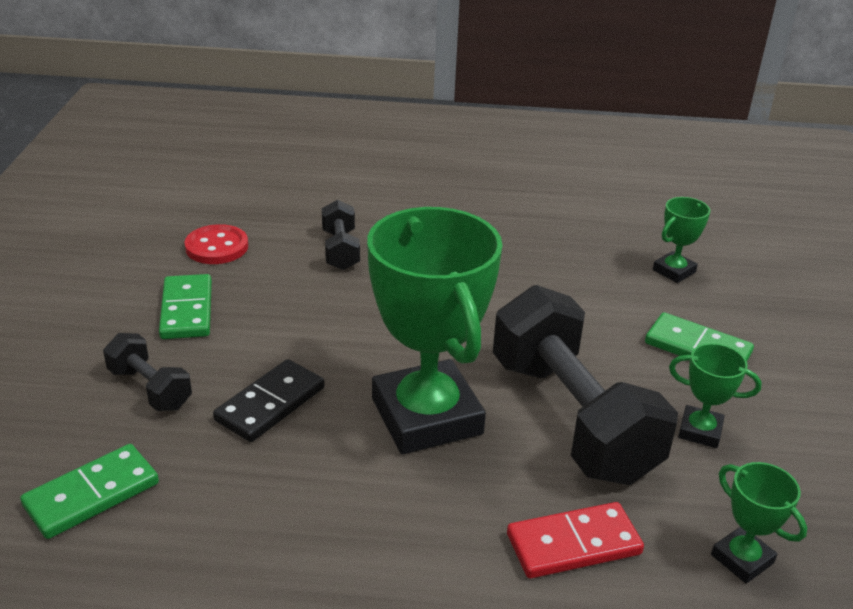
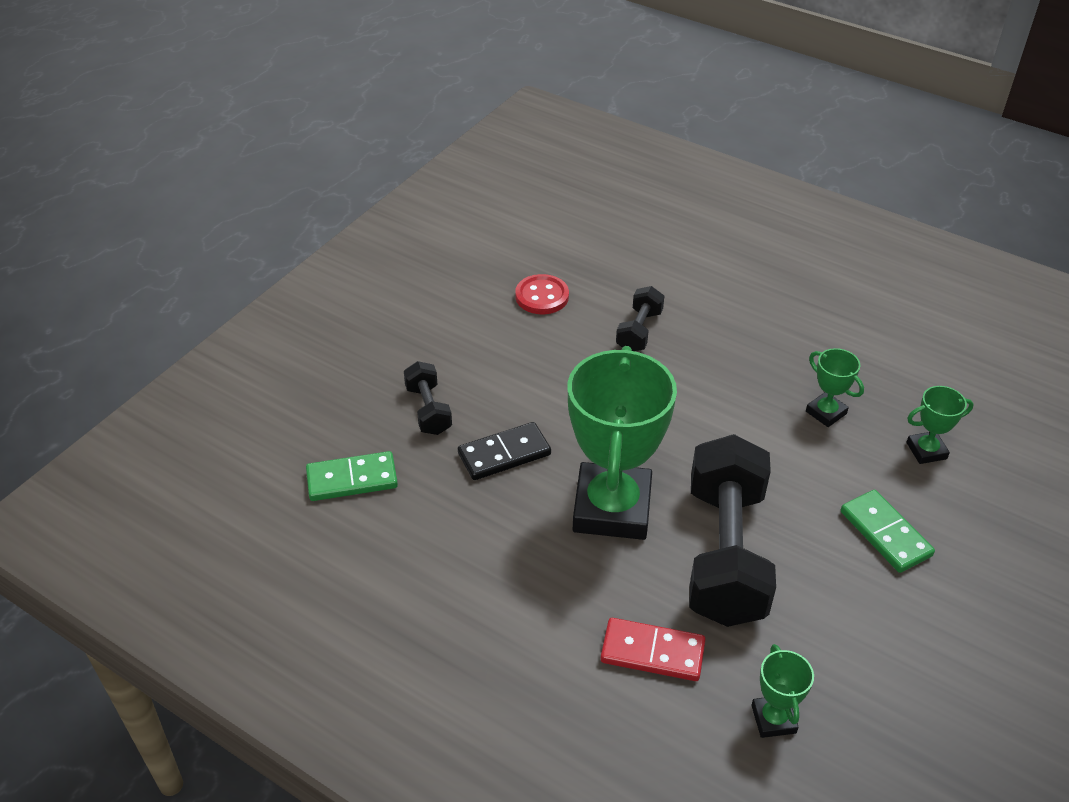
camera: 30 degrees right, 10 degrees up
(187, 310) = (488, 350): green domino -> none
(700, 431) = (825, 607): green trophy -> green trophy (826, 412)

